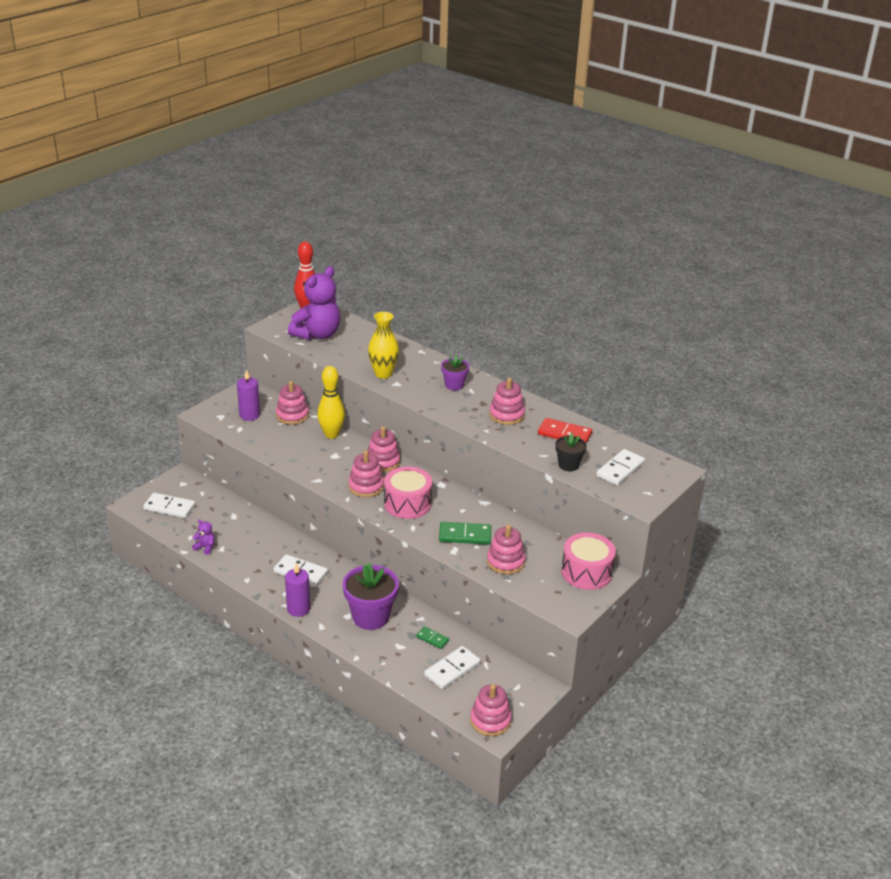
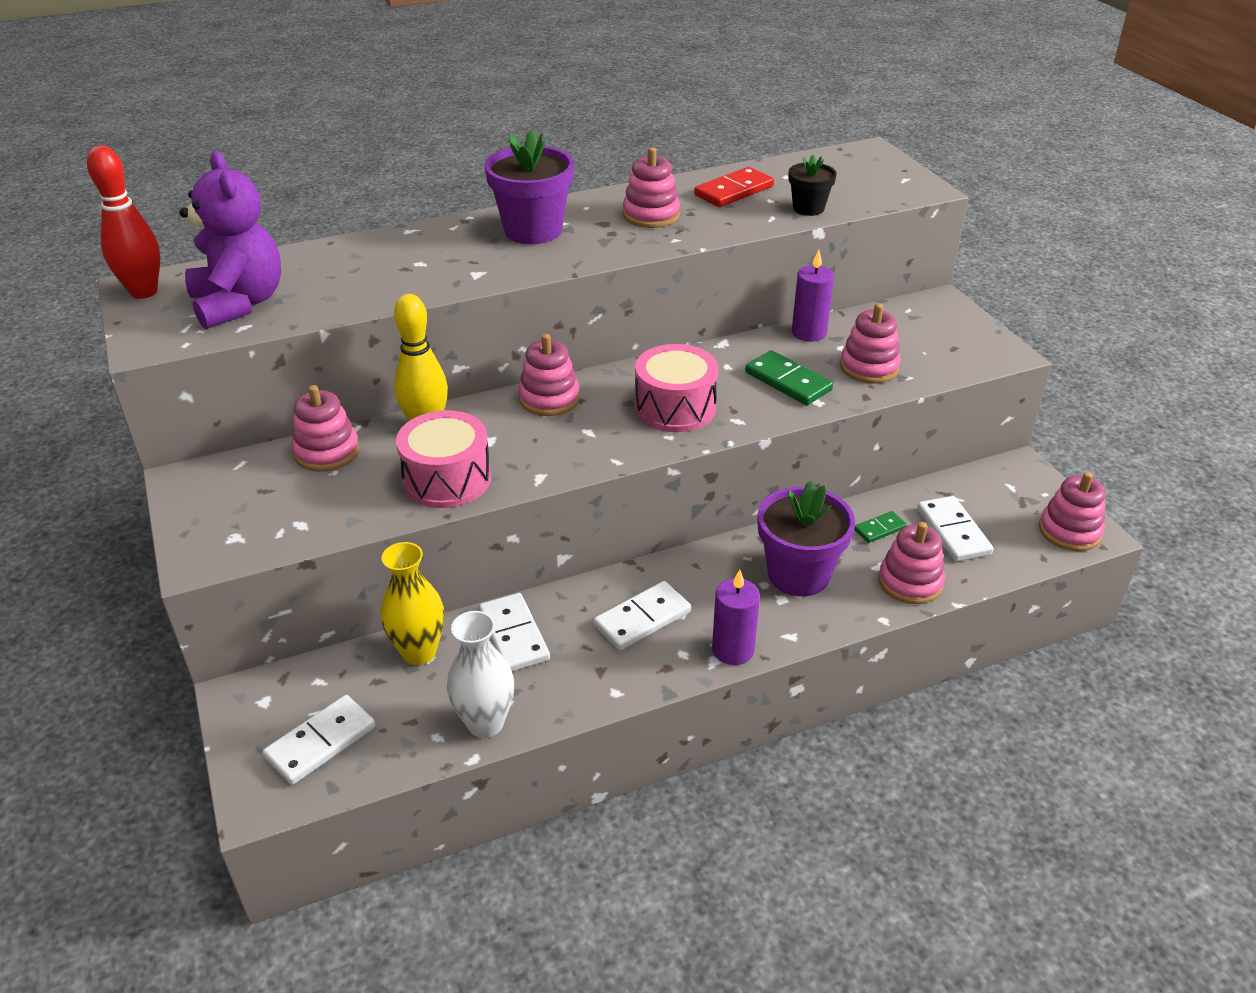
camera: 60 degrees left, 5 degrees up
(205, 547) = (485, 723): purple teddy bear -> white vase
(249, 415) = (271, 500): purple candle -> purple candle (809, 333)
(366, 486) = (600, 433): pink stacking toy -> pink stacking toy (910, 582)
(383, 374) = (436, 277): yellow vase -> yellow vase (419, 652)
(454, 385) = (533, 230): purple flower pot -> purple flower pot, size x1.79
(465, 535) = (788, 381): green domino -> green domino turned 75 degrees counterclockwise
(586, 572) = (925, 316): pink drum -> pink drum (447, 479)
(620, 469) = (843, 180): white domino -> white domino (514, 635)

